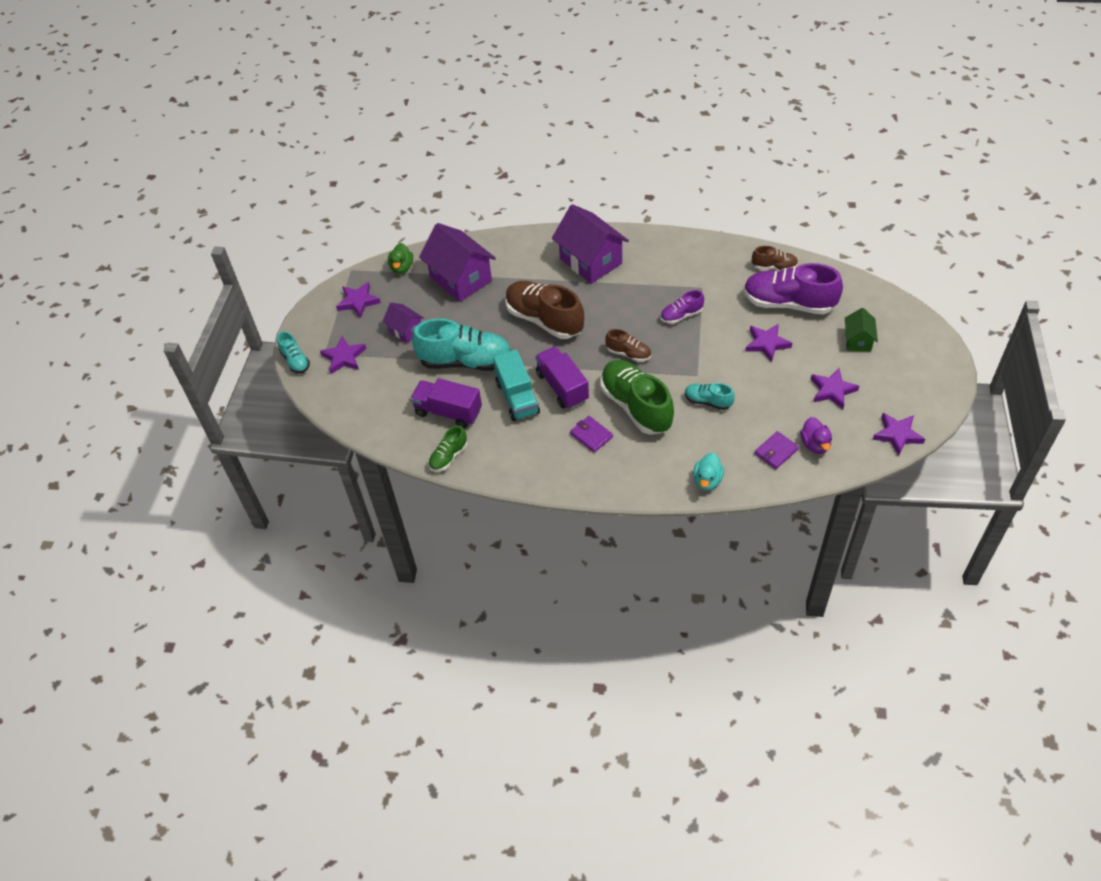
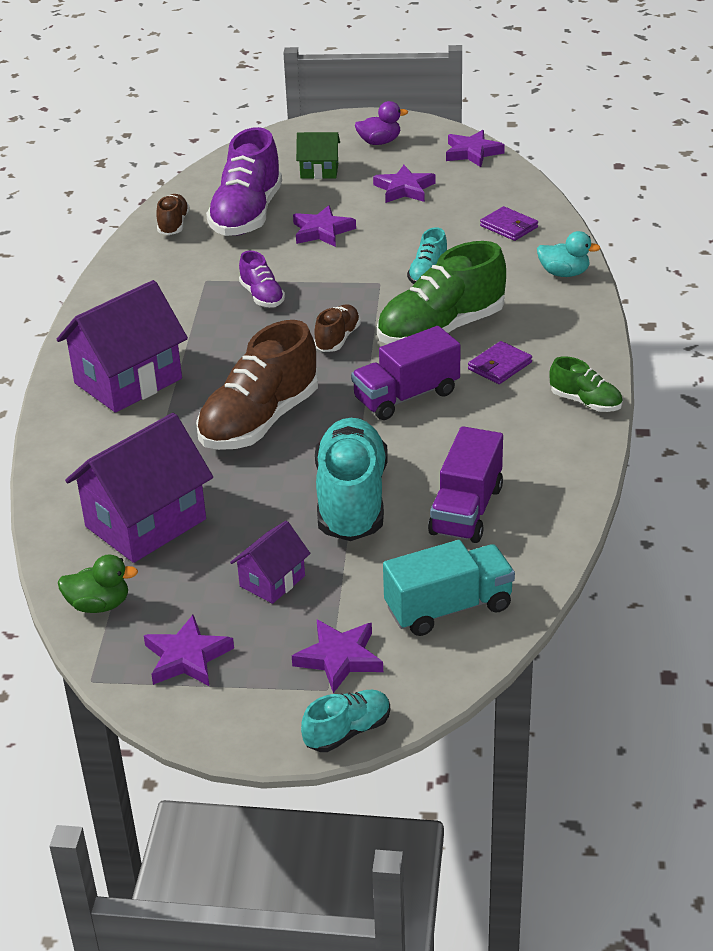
camera: 95 degrees left, 15 degrees down
(448, 457) = (561, 501): green shoe -> green shoe (585, 402)
(517, 397) = (430, 439): turquoise truck -> turquoise truck (448, 608)
(815, 444) = (494, 201): purple duck -> purple duck (379, 142)

